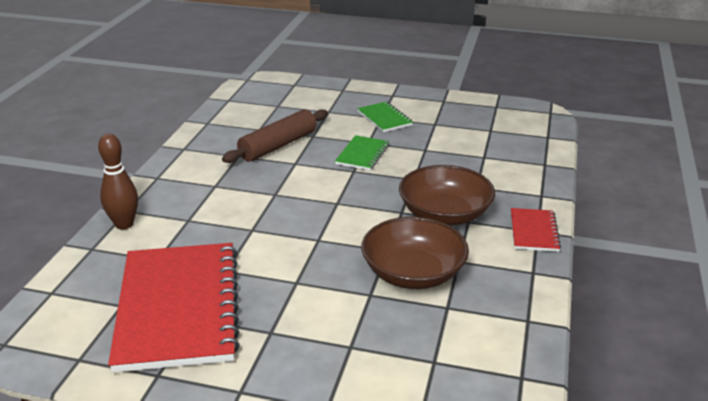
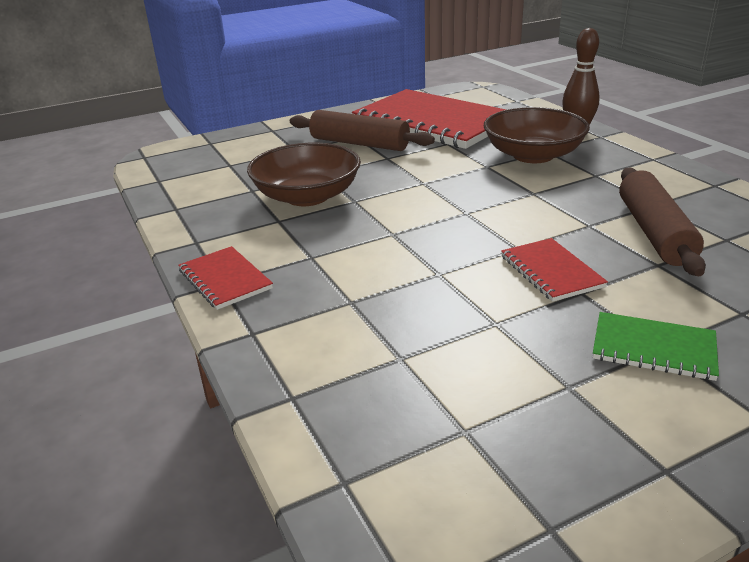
camera: 140 degrees right, 0 degrees up
(286, 317) = (359, 144): none -> brown rolling pin
(362, 154) = (551, 271): green notebook -> red notebook
(444, 214) = (345, 251): brown bowl -> brown bowl (533, 155)

